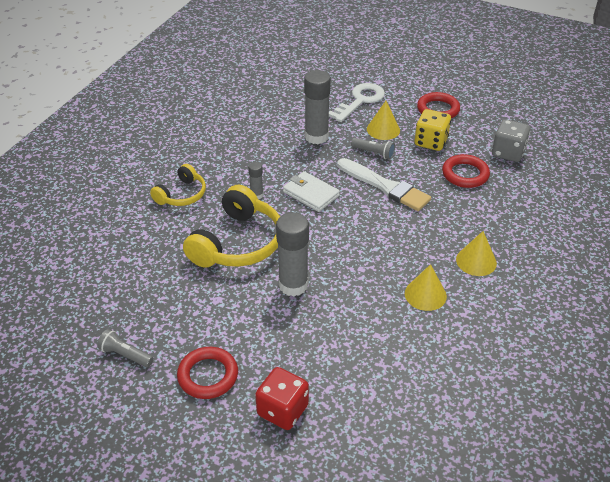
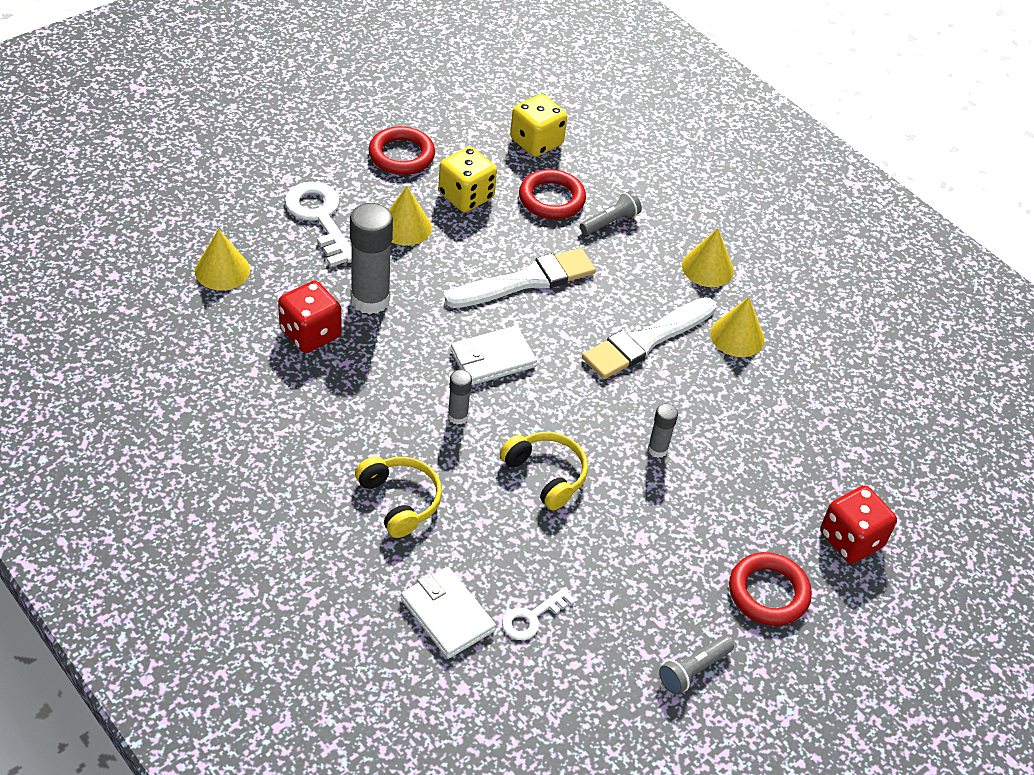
camera: 70 degrees left, 5 degrees up
(114, 237) = (447, 615): none -> white wallet
(129, 271) = (532, 617): none -> white key
(238, 243) = (546, 474): yellow headphones -> yellow headphones, size x0.58
(274, 126) = (310, 333): none -> red dice
(293, 86) = (222, 270): none -> yellow cone
(293, 285) = (657, 449): grey glue stick -> grey glue stick, size x0.50
(373, 153) = (449, 259): grey flashlight -> grey flashlight (610, 222)
(382, 252) = (646, 340): none -> white brush
(508, 152) = (536, 142): grey dice -> yellow dice

